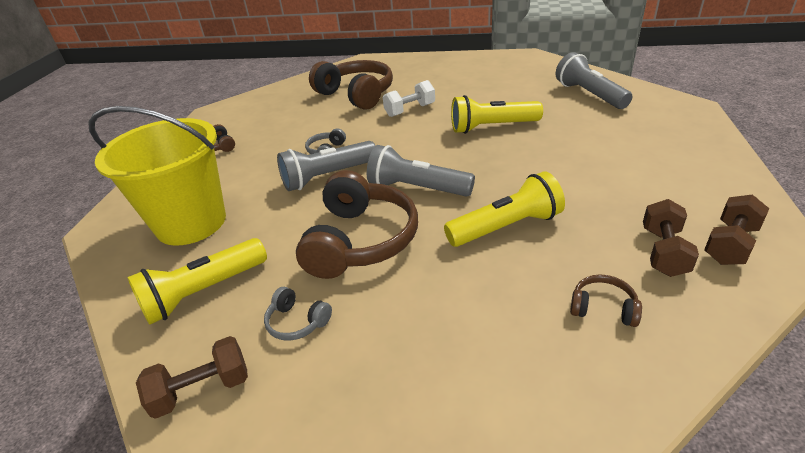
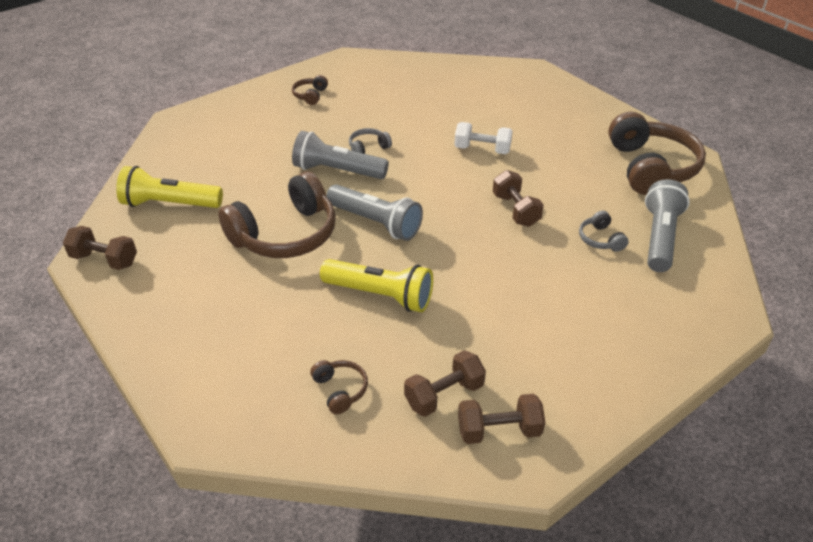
camera: 40 degrees right, 5 degrees up
(191, 223) = (220, 150): yellow bucket -> none
(297, 322) = (185, 259): grey headphones -> grey headphones (600, 239)
(356, 95) = (468, 106): brown headphones -> brown headphones (650, 167)
(417, 188) = (375, 223): grey flashlight -> grey flashlight turned 150 degrees clockwise
(492, 127) = (515, 210): yellow flashlight -> brown dumbbell

